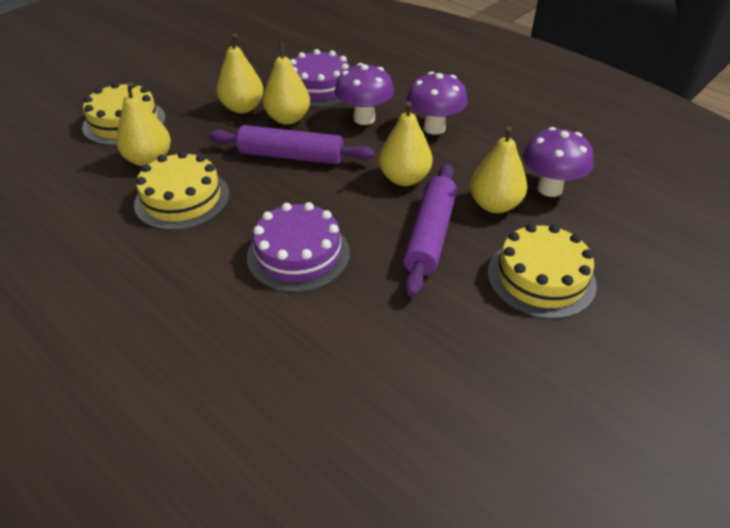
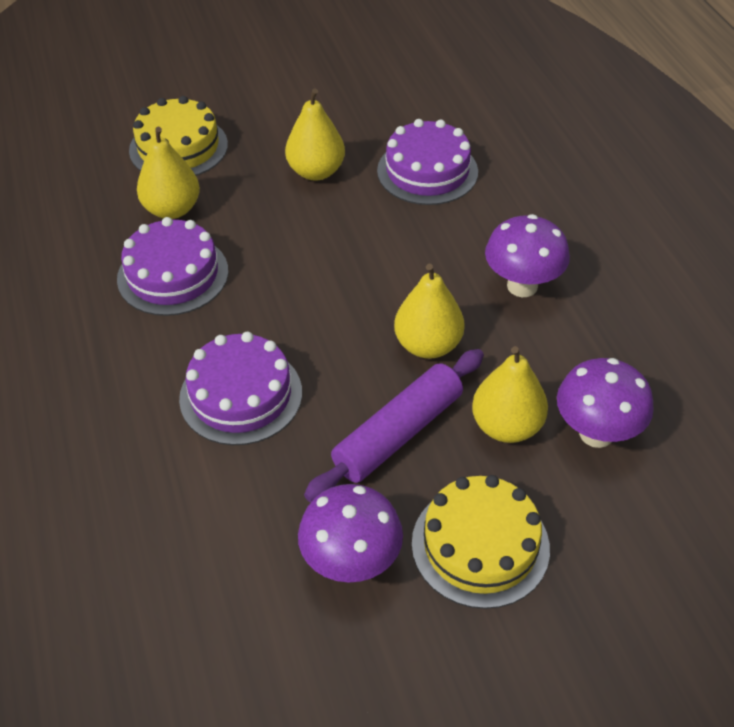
camera: 30 degrees right, 5 degrees up
(182, 199) = (173, 275): yellow cake -> purple cake
(288, 119) = (356, 206): yellow pear -> none
(291, 156) = (323, 262): purple rolling pin -> none
(364, 119) = (446, 239): purple mushroom -> purple mushroom (351, 563)

